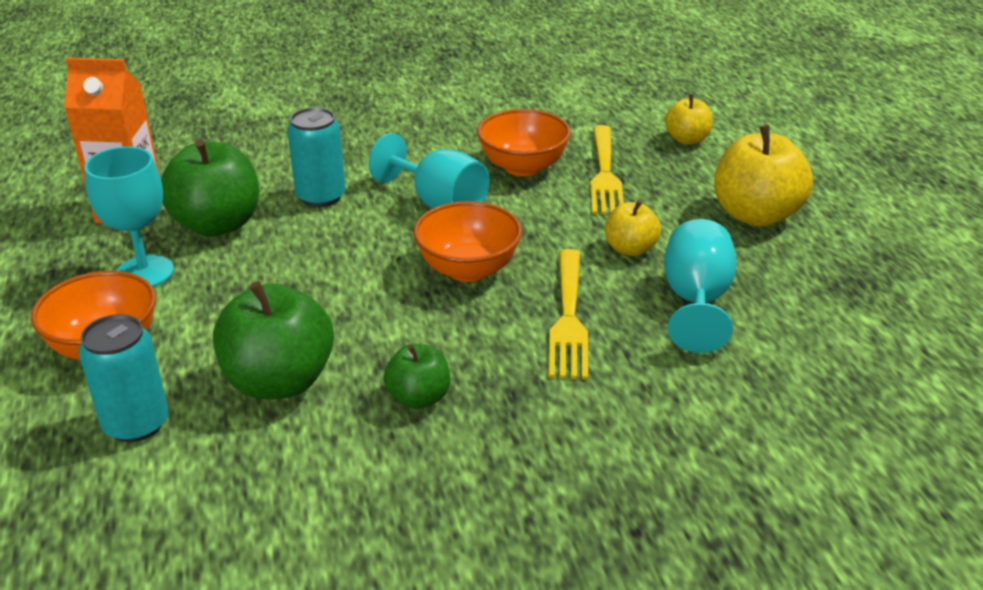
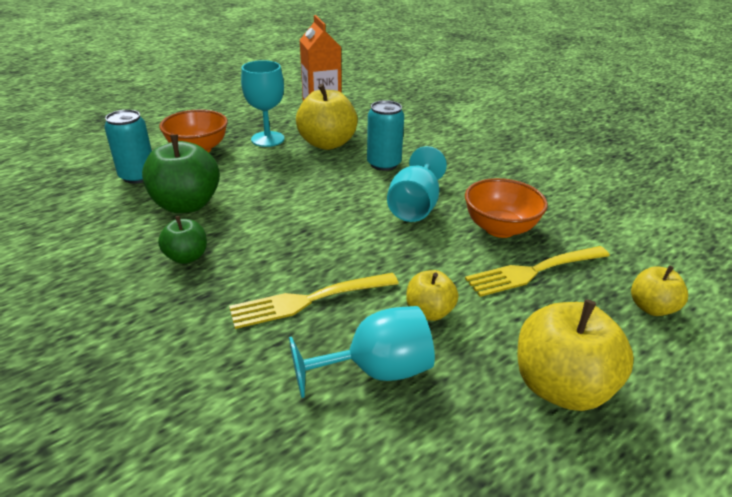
camera: 65 degrees right, 0 degrees up
(217, 224) = (327, 143): green apple -> yellow apple
(468, 269) = (342, 239): orange bowl -> none

